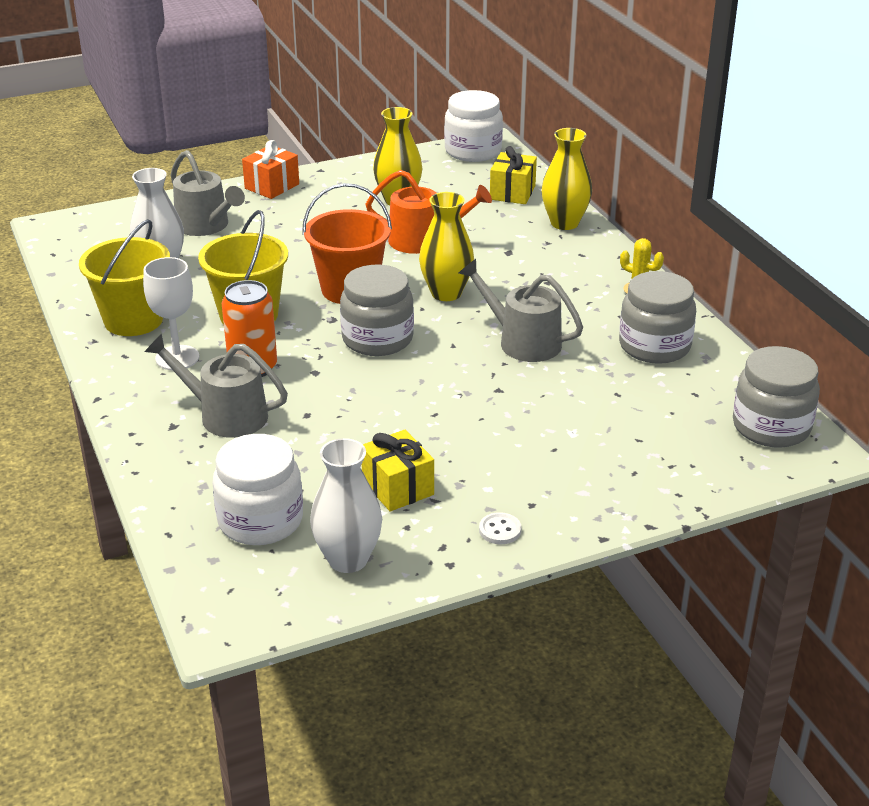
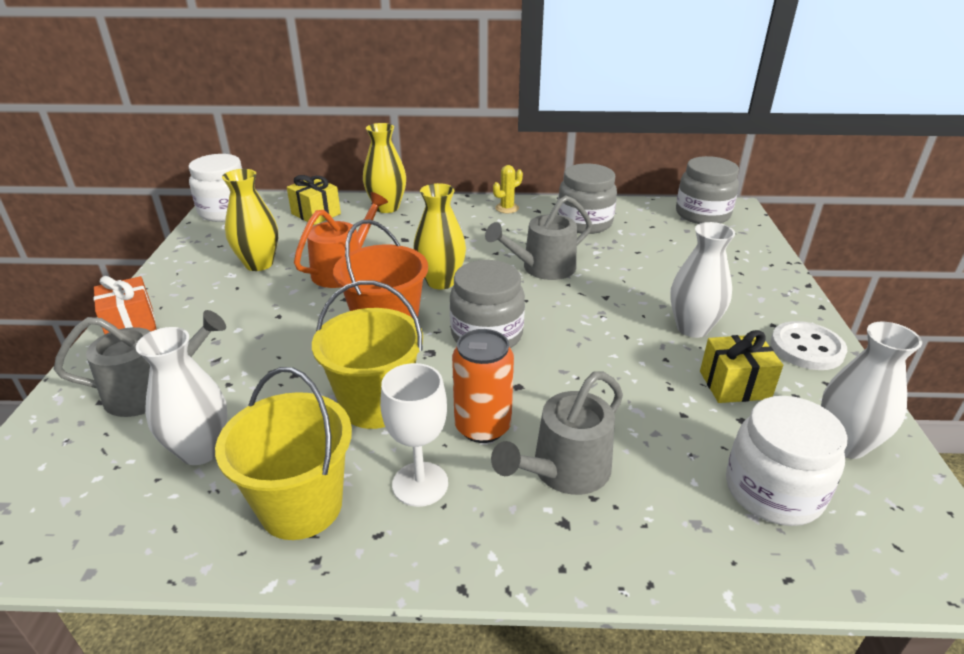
camera: 65 degrees left, 0 degrees up
(480, 451) = (692, 328): none -> white vase
(500, 530) = (806, 348): white button -> white button, size x1.90

